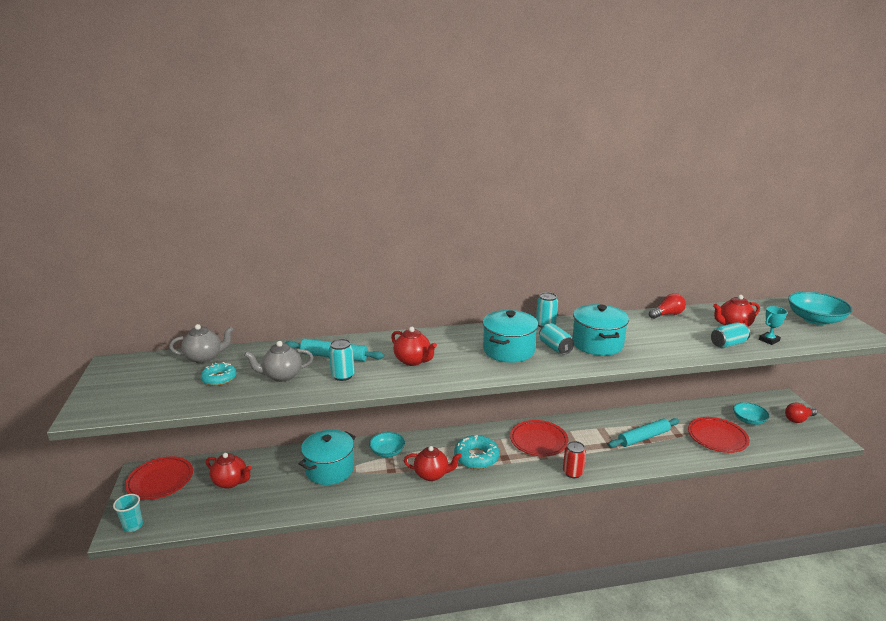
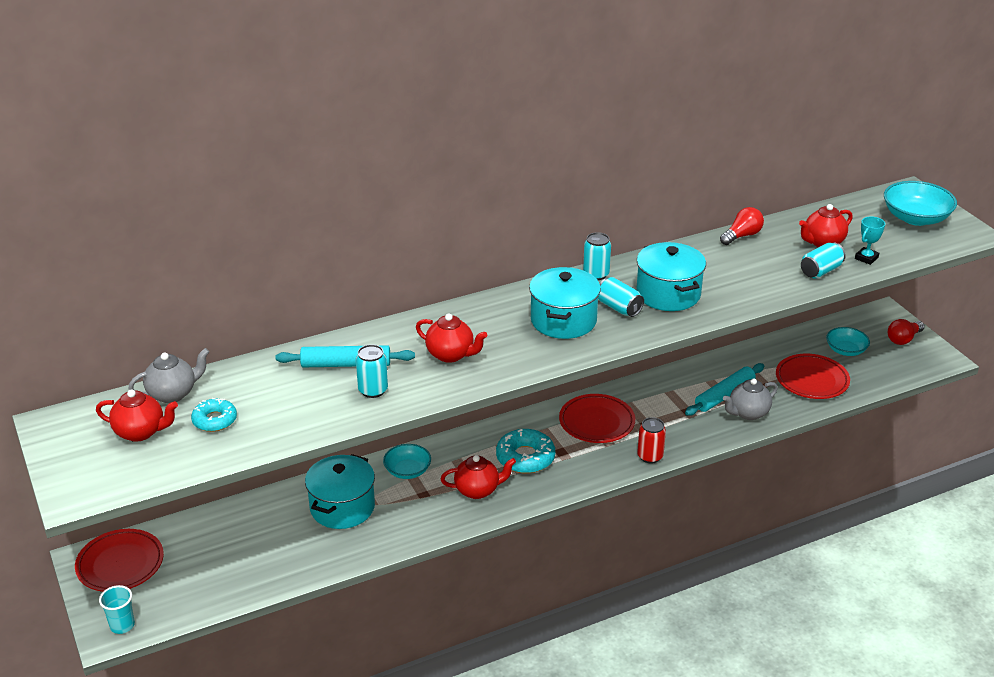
camera: 15 degrees left, 10 degrees up
(231, 482) = (219, 547): red teapot -> red teapot (141, 432)
(282, 376) = (295, 403): grey teapot -> grey teapot (748, 413)

